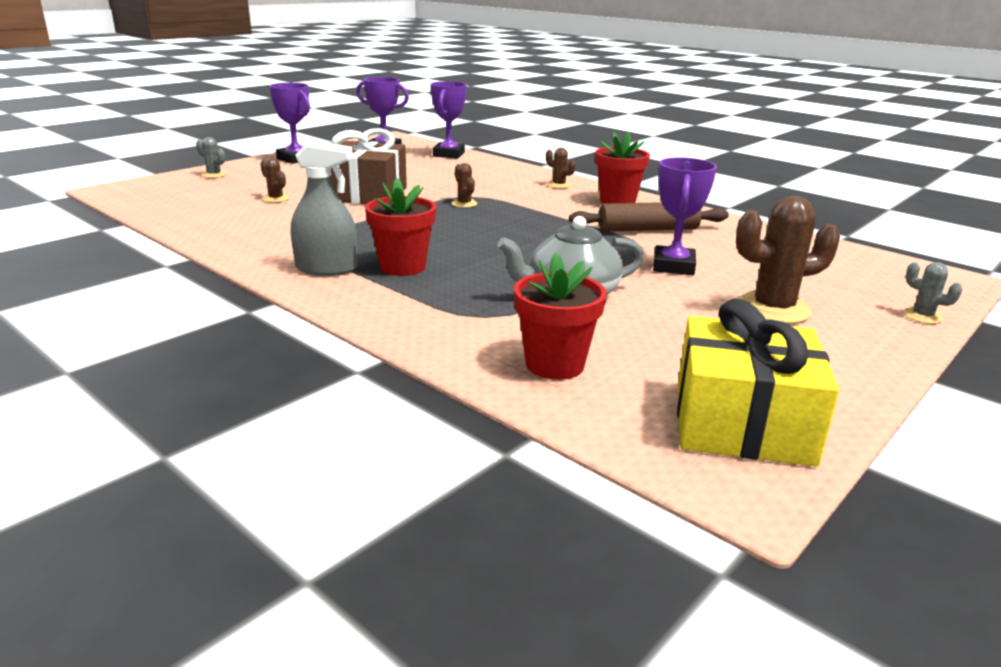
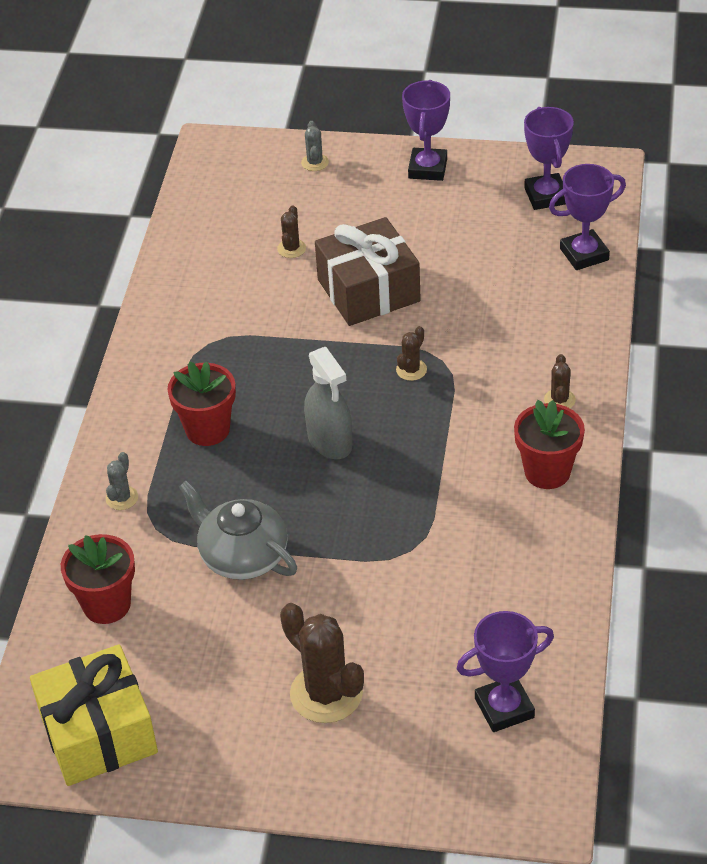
camera: 60 degrees right, 20 degrees up
(326, 268) = (164, 391): grey spray bottle -> grey spray bottle (330, 441)
(648, 229) = (470, 534): brown rolling pin -> none
(673, 266) = (374, 593): purple trophy -> purple trophy (504, 708)
(922, 316) = (403, 802): grey cactus -> grey cactus (122, 498)

